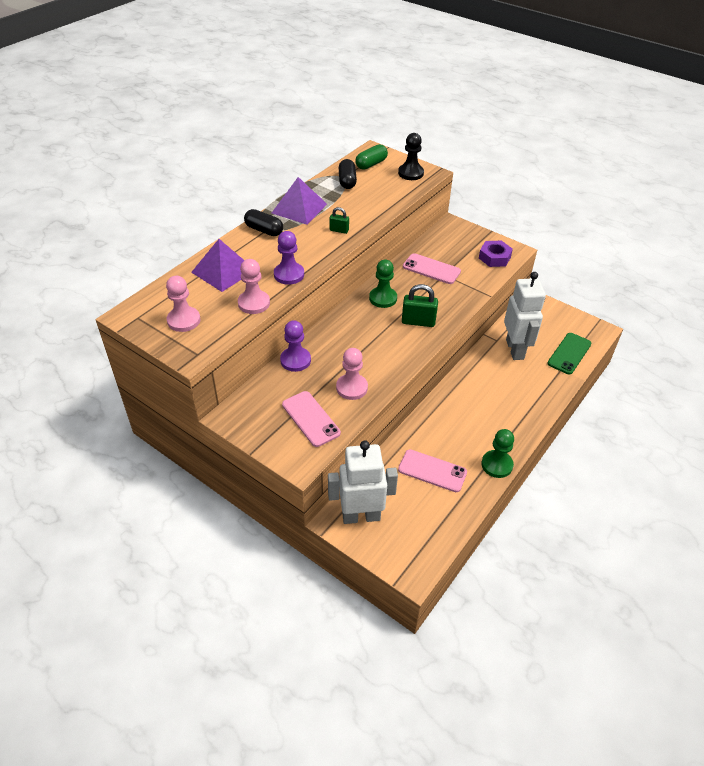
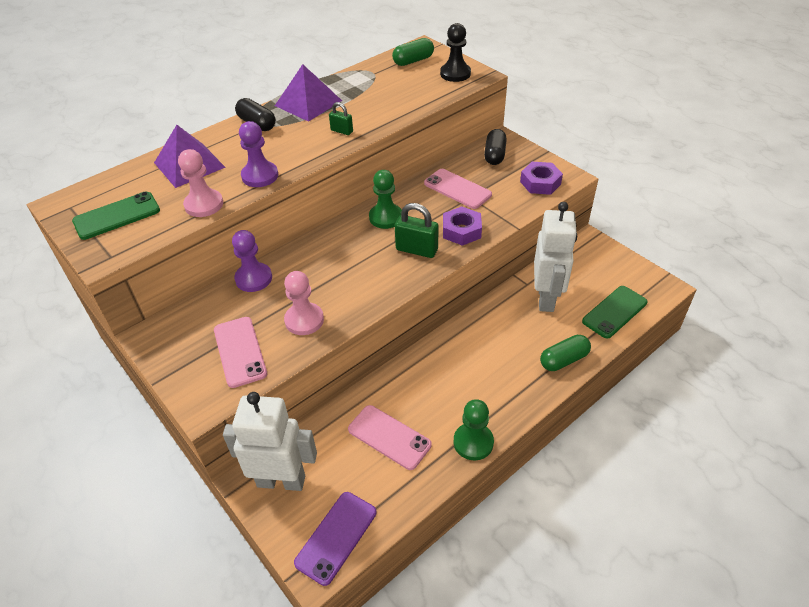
camera: 15 degrees right, 0 degrees up
(184, 320) = (117, 216): pink pawn -> green phone
(347, 181) = (377, 77): black capsule -> black capsule (494, 155)
(419, 548) = (336, 537): none -> purple phone
(447, 303) = (461, 231): none -> purple nut
(543, 395) = (564, 360): none -> green capsule

